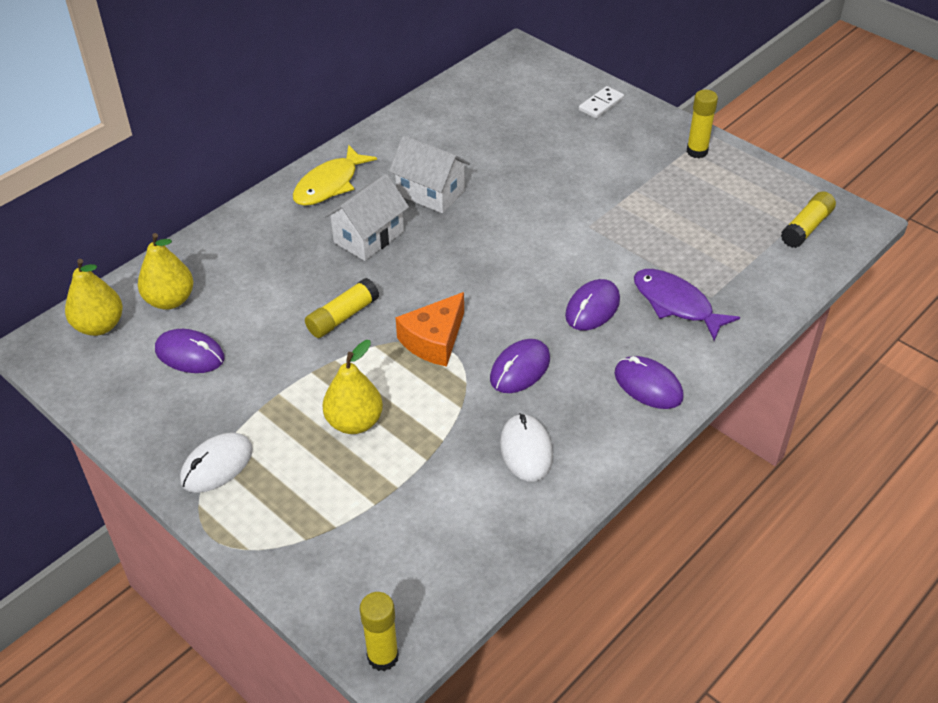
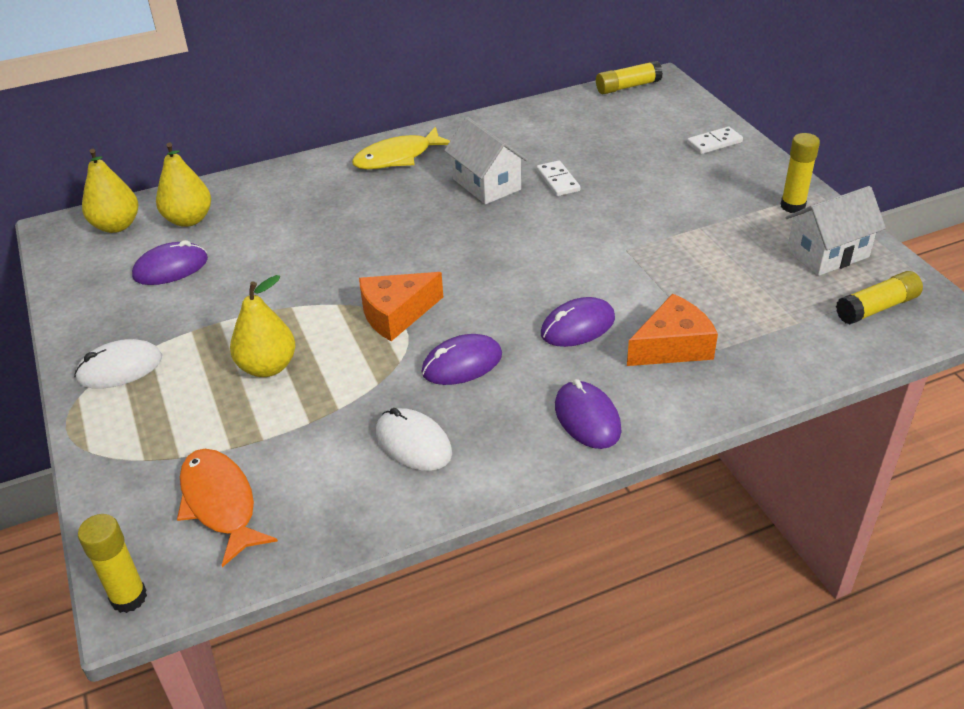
camera: 25 degrees right, 5 degrees down
(190, 354) = (170, 268): purple mouse -> purple mouse turned 75 degrees counterclockwise
(342, 317) = (326, 271): yellow glue stick -> yellow glue stick (627, 87)
(369, 237) = (401, 209): white house -> white house (827, 254)
(402, 554) = (220, 503): none -> orange fish
(491, 174) = (557, 181): none -> white domino
(526, 450) = (413, 443): white mouse -> white mouse turned 60 degrees counterclockwise
(676, 304) = (672, 346): purple fish -> orange cheese

